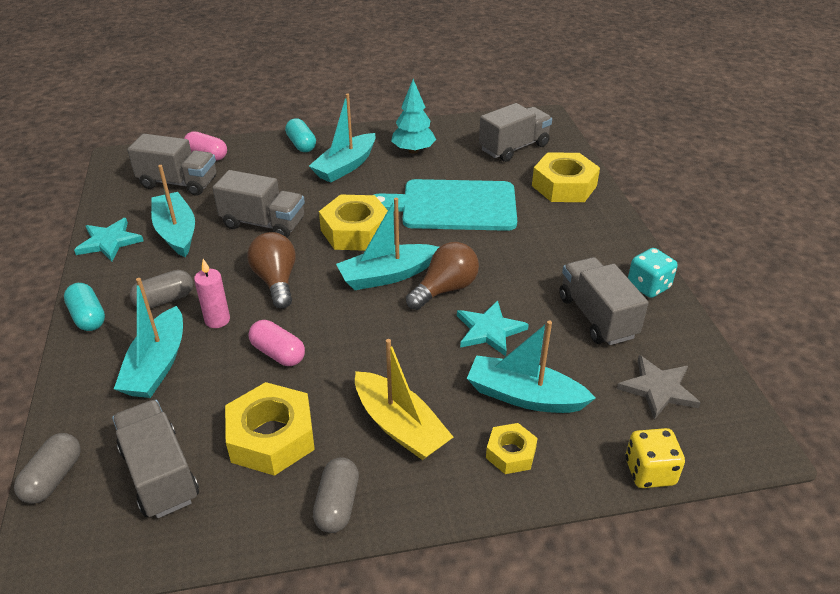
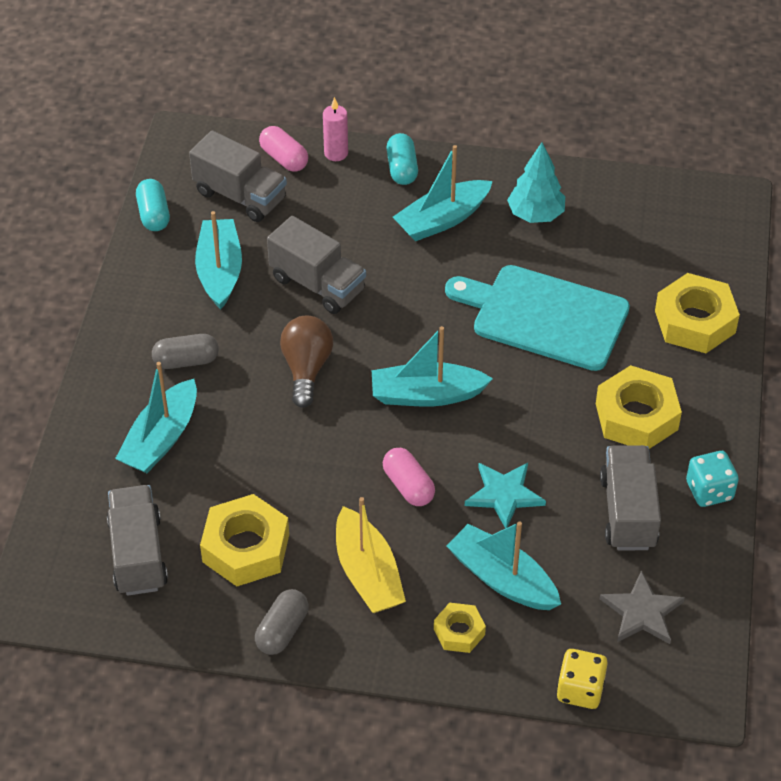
camera: 20 degrees right, 10 degrees up
(53, 478) = (48, 530): grey capsule -> none
(88, 317) = (107, 361): turquoise capsule -> turquoise capsule (154, 215)
(109, 242) = (146, 266): turquoise star -> none
(217, 320) = (232, 402): pink candle -> pink candle (336, 153)
(278, 353) = (280, 459): pink capsule -> pink capsule (408, 486)
(355, 231) = (416, 323): yellow nut -> yellow nut (636, 416)
(445, 289) = (481, 430): brown light bulb -> none
(514, 148) = (665, 242): grey truck -> none

